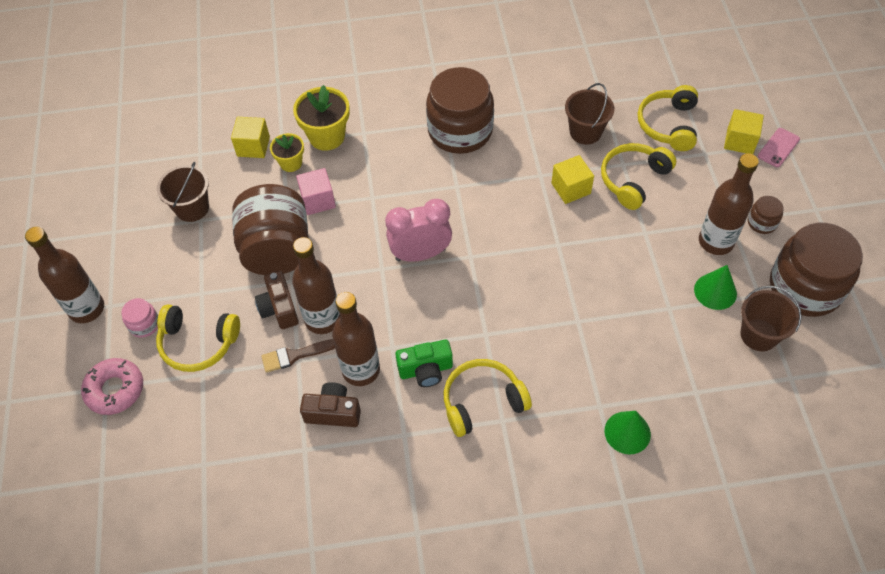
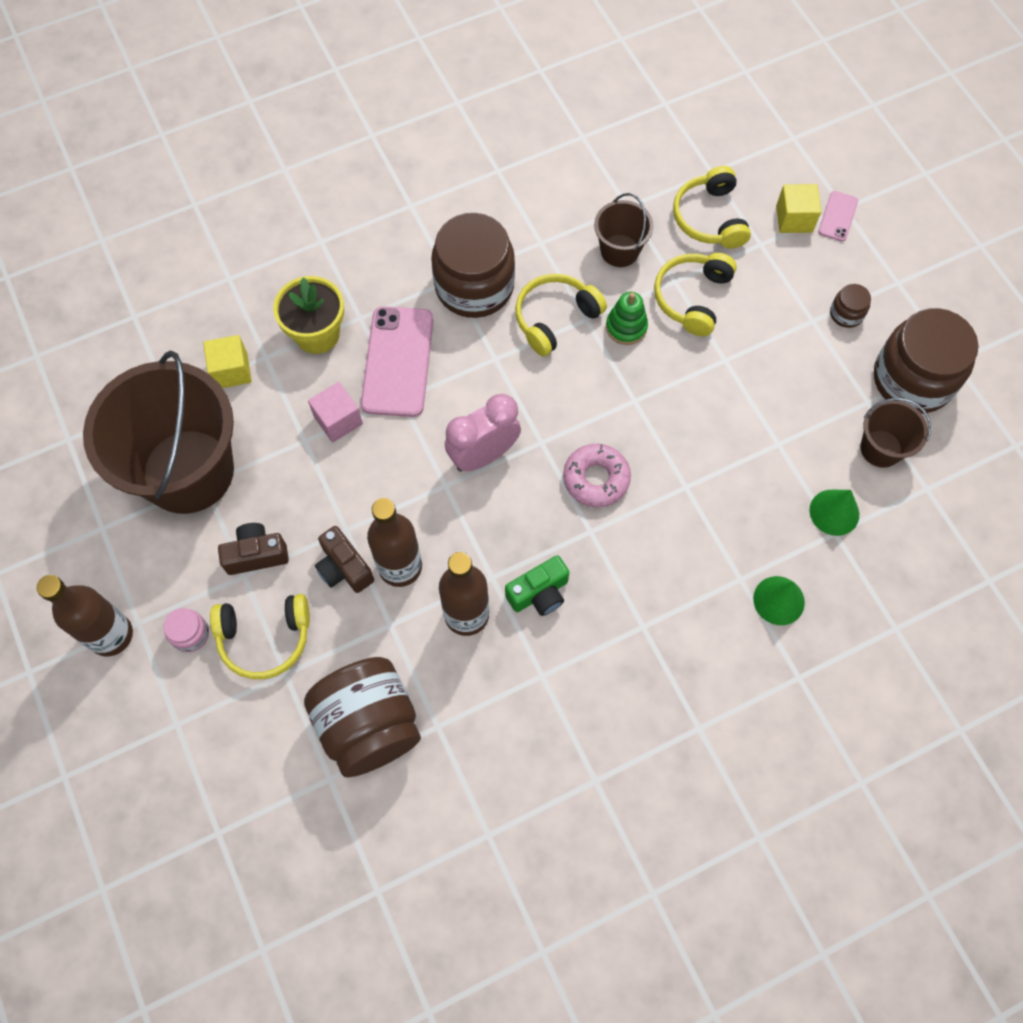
camera: 20 degrees left, 10 degrees up
(115, 390) = (189, 723): pink donut -> pink donut (596, 479)
(192, 208) = (188, 471): brown bucket -> brown bucket, size x2.19
(277, 250) = (313, 496): brown jar -> brown jar (369, 725)
(291, 163) = (286, 380): yellow flower pot -> none
(295, 355) = (384, 620): brown brush -> none
(333, 412) = (453, 673): brown camera -> brown camera (256, 555)
(380, 170) = (398, 361): none -> pink phone
(482, 402) = (614, 612): yellow headphones -> yellow headphones (555, 318)
(571, 188) = (626, 327): yellow cube -> green stacking toy
(715, 291) = (821, 410): green cone -> green cone (834, 512)
(716, 242) = (804, 350): brown bottle -> none

